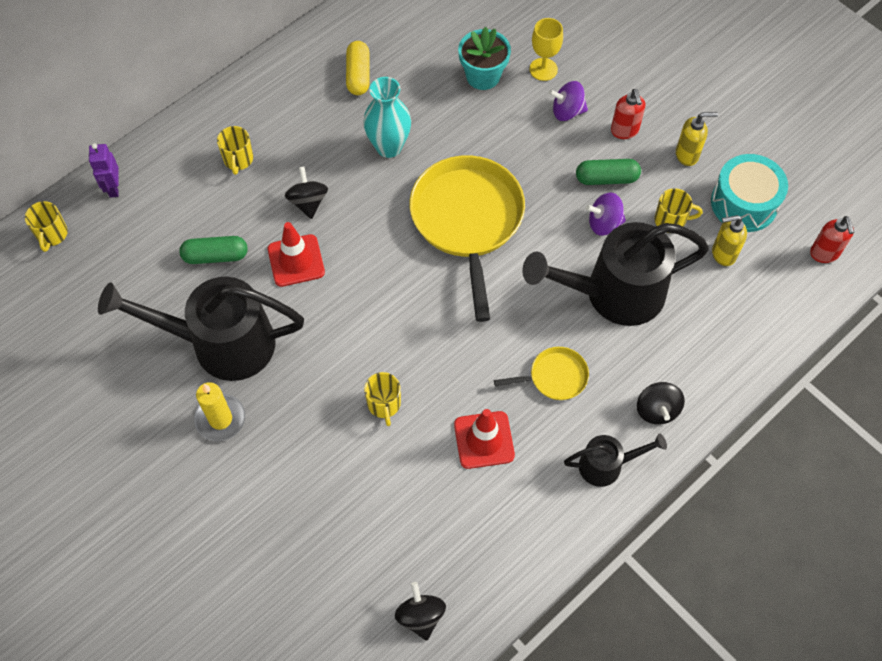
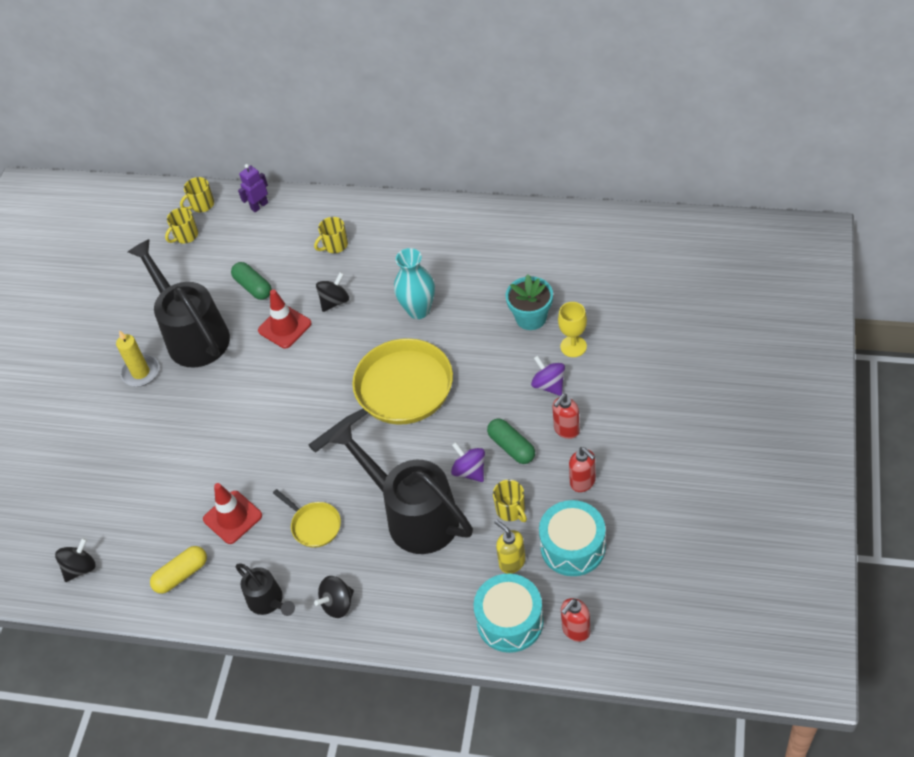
camera: 60 degrees right, 10 degrees down
(358, 75) = (462, 254): yellow capsule -> yellow capsule (181, 575)
(384, 404) = (216, 446): yellow mug -> yellow mug (186, 236)
(687, 155) = (583, 482): yellow soap dispenser -> red soap dispenser
(779, 292) = (510, 621): none -> turquoise drum

